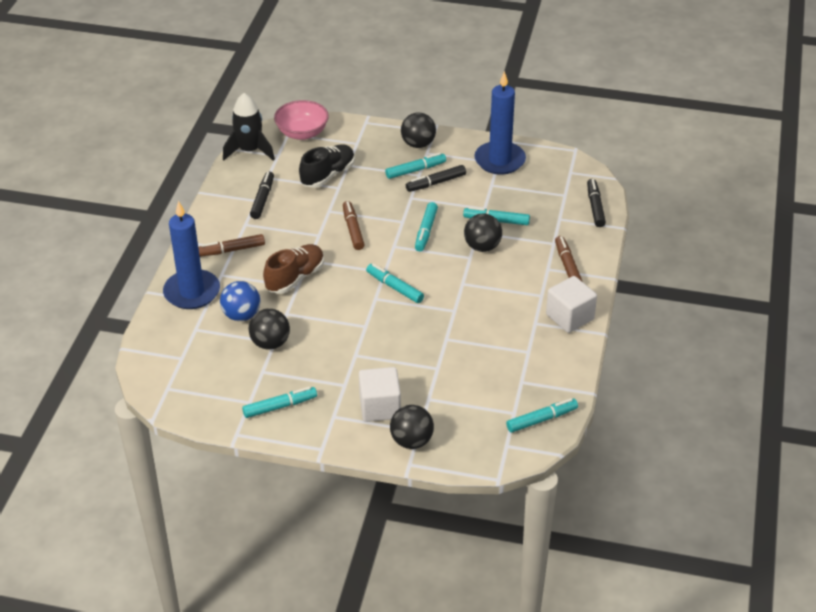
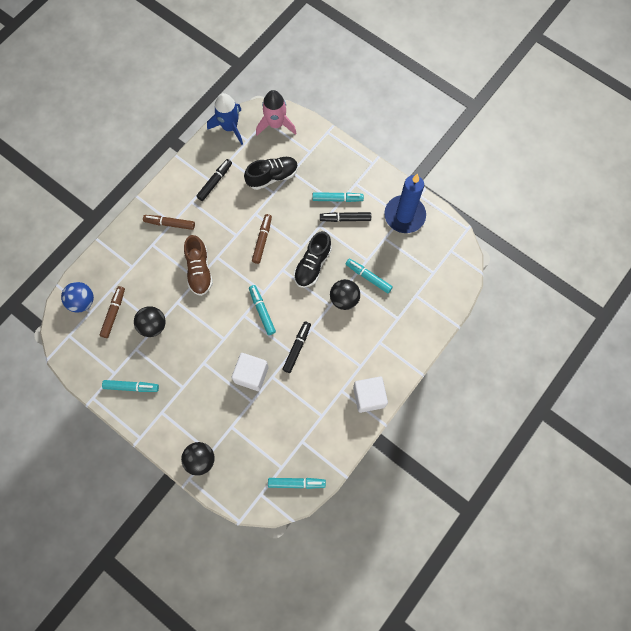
camera: 25 degrees right, 30 degrees up
(192, 292) = (125, 253): blue candle -> none
(241, 315) = (147, 290): blue ball -> blue ball (82, 301)
(250, 151) = (230, 127): black rocket -> blue rocket
(295, 278) = (199, 270): brown shoe -> brown shoe turned 105 degrees clockwise
(302, 133) = (276, 124): pink bowl -> pink rocket
(380, 407) = (195, 419): white cube -> white cube (251, 374)
(418, 144) = (353, 172): black ball -> none
(426, 231) = (312, 265): turquoise marker -> black shoe
(567, 266) = (395, 346): brown marker -> brown marker (114, 313)
(595, 207) = (449, 295): black marker -> black marker (297, 348)

